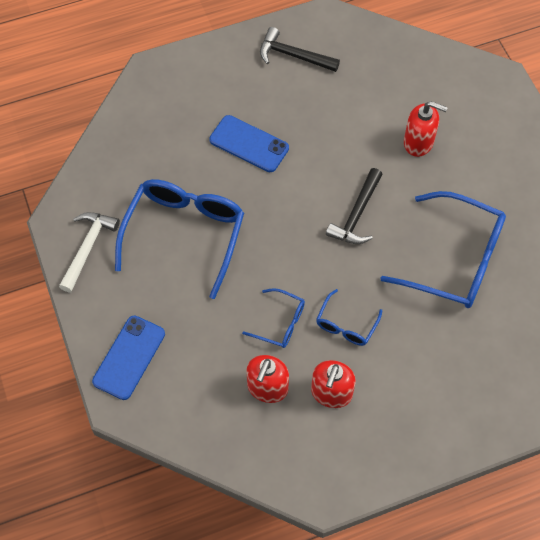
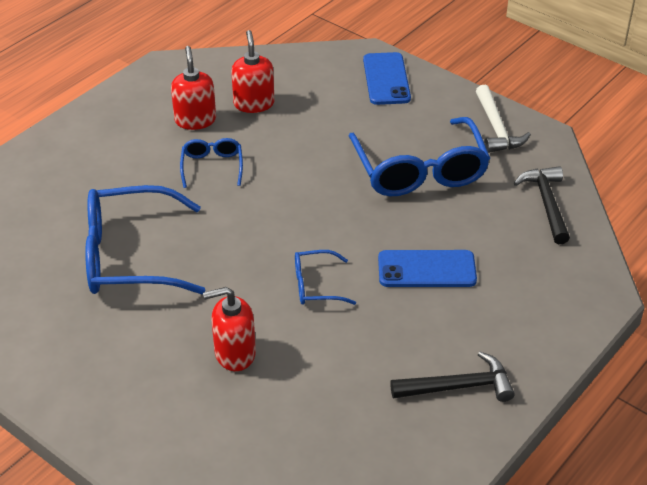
camera: 150 degrees right, 20 degrees down
(280, 323) = (275, 145): blue glasses -> blue glasses (316, 285)
(356, 215) = (260, 253): black hammer -> black hammer (546, 203)

